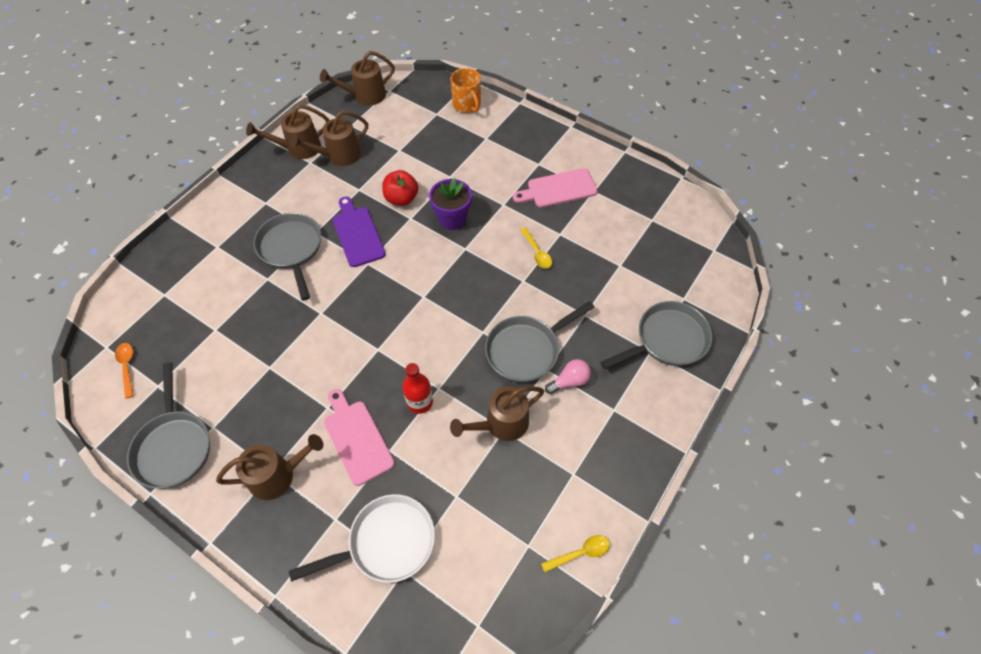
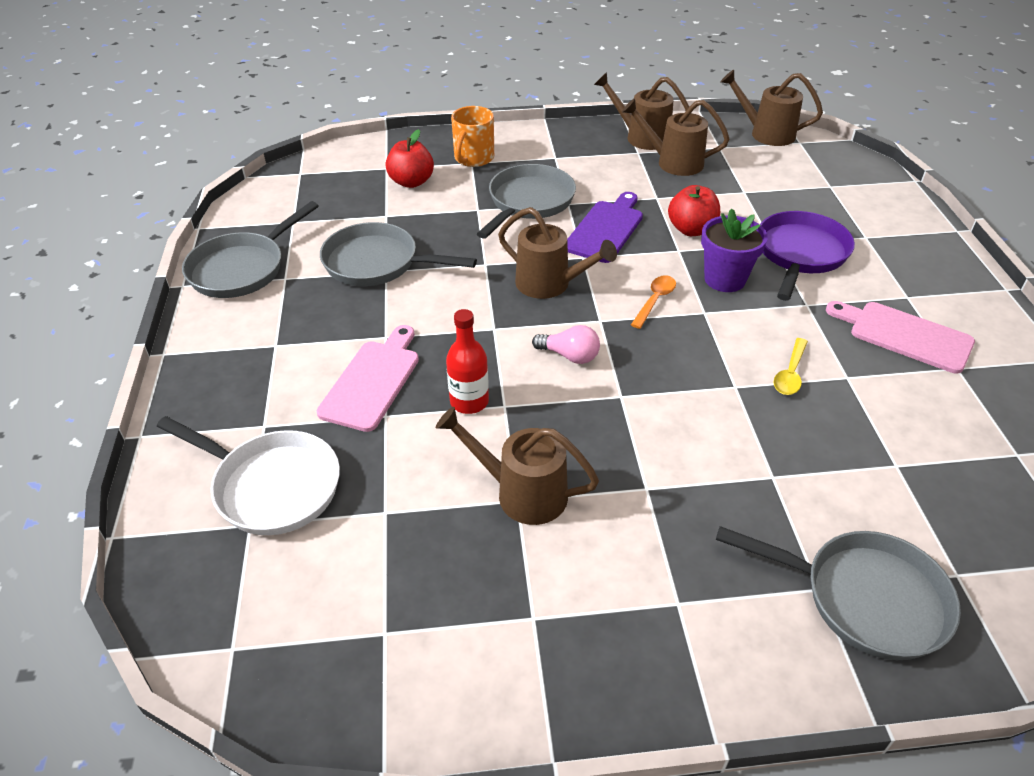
camera: 50 degrees right, 15 degrees down
(127, 367) = (293, 195): orange spoon -> orange spoon (655, 301)
(197, 292) = (411, 182): none -> red apple
(278, 475) = (275, 352): brown watering can -> brown watering can (550, 284)
(467, 105) = (880, 198): orange mug -> orange mug (473, 158)
(469, 173) = (800, 254): none -> purple pan
(526, 350) = (648, 451): grey pan -> grey pan (377, 263)
(569, 381) = (659, 523): pink light bulb -> pink light bulb (569, 356)
(580, 553) = (426, 705): yellow spoon -> none

